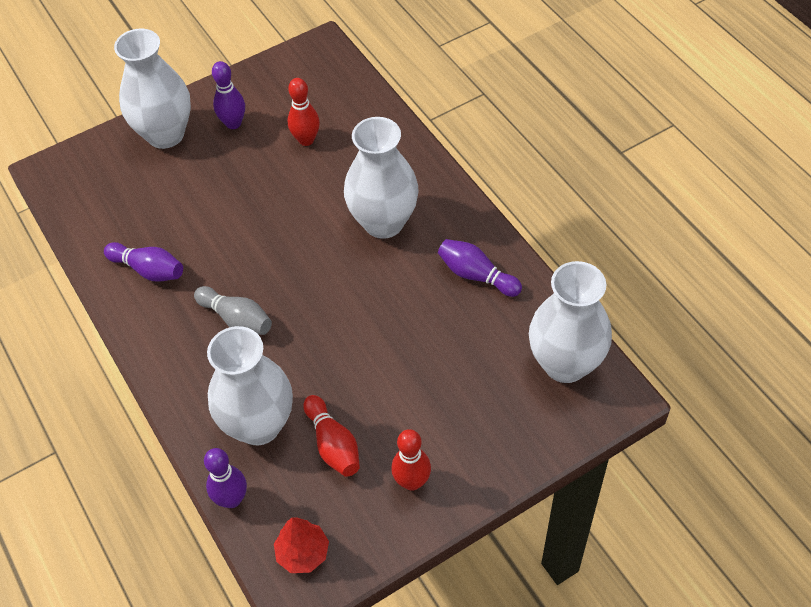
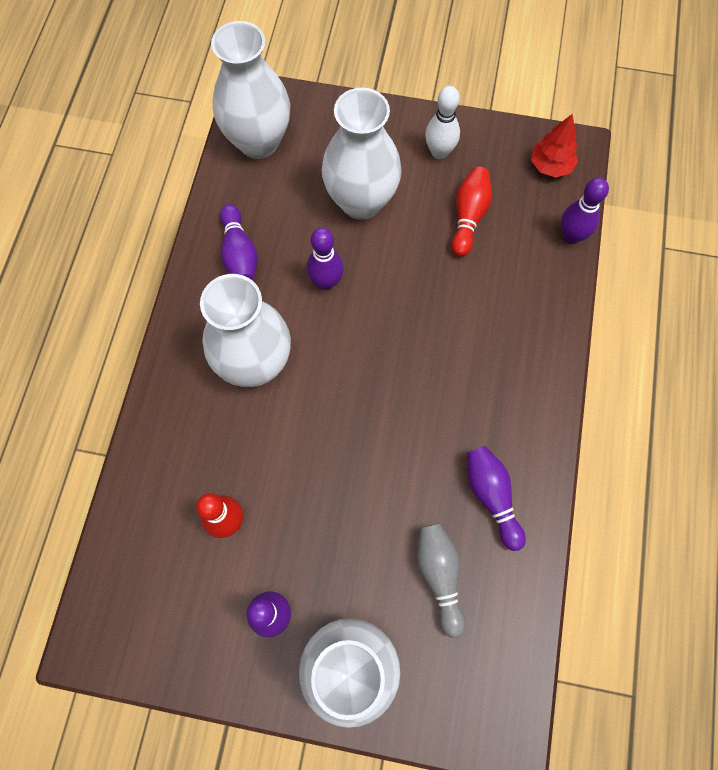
camera: 140 degrees left, 15 degrees up
(236, 319) = (454, 377): grey bowling pin -> grey bowling pin (439, 576)
(258, 425) = (509, 273): white vase -> white vase (361, 201)
(393, 307) = (326, 282): none -> purple bowling pin
(412, 481) = (439, 152): red bowling pin -> white bowling pin

